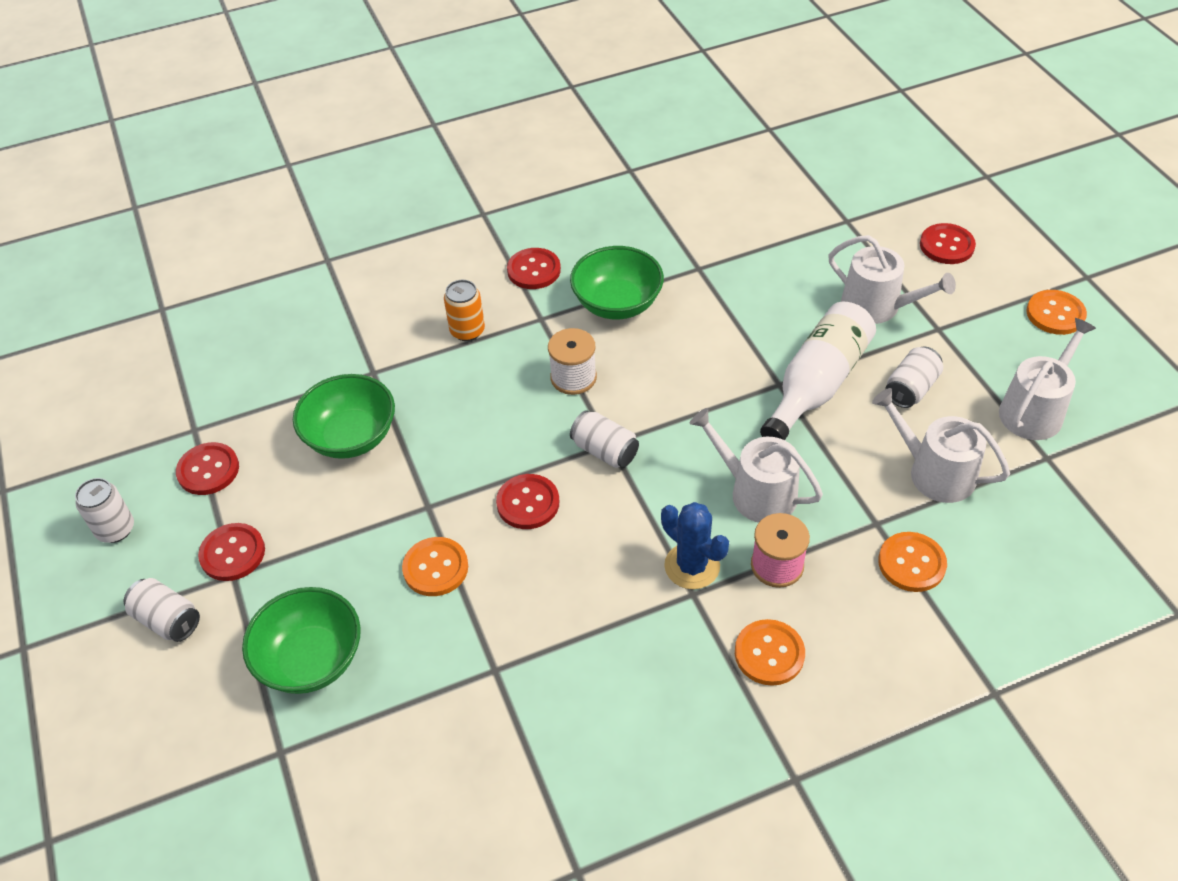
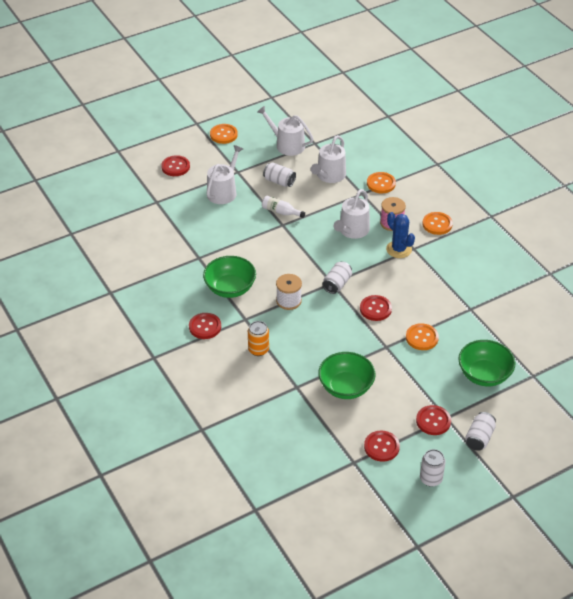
camera: 100 degrees left, 5 degrees down
(692, 566) = (399, 249): blue cactus -> blue cactus turned 75 degrees counterclockwise
(817, 384) = (280, 212): white bottle -> white bottle, size x0.50

